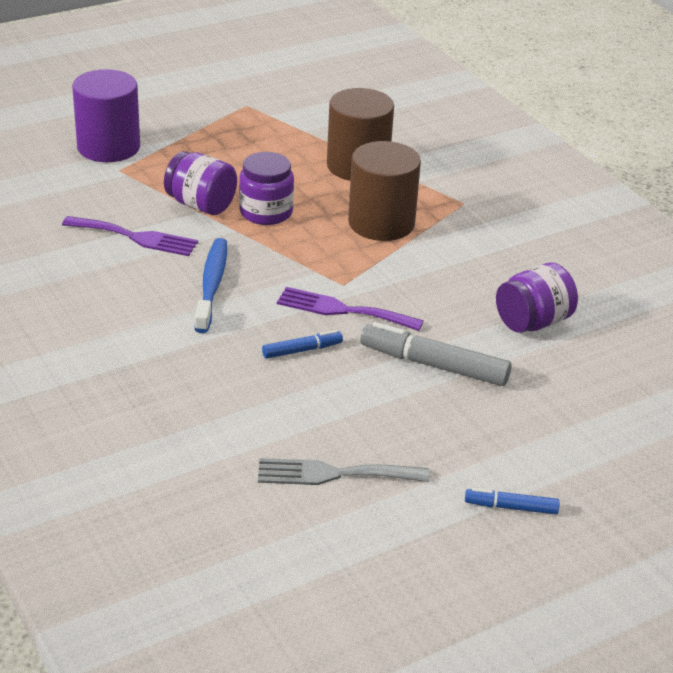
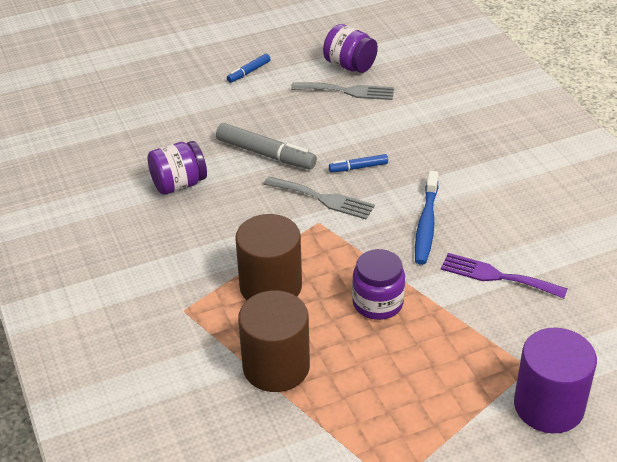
camera: 170 degrees left, 5 degrees up
(201, 205) = (440, 314): purple jar -> purple jar (350, 66)
(342, 310) = (323, 199): purple fork -> grey fork
(511, 507) = (249, 72): blue marker -> blue marker turned 120 degrees clockwise

